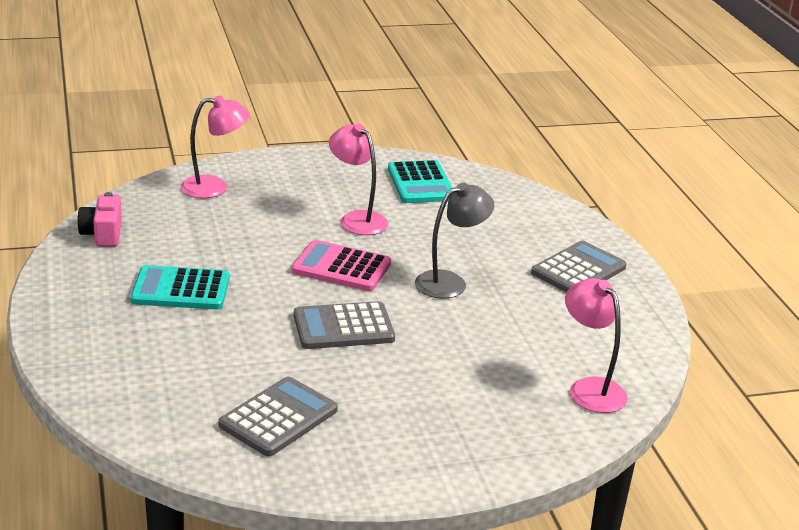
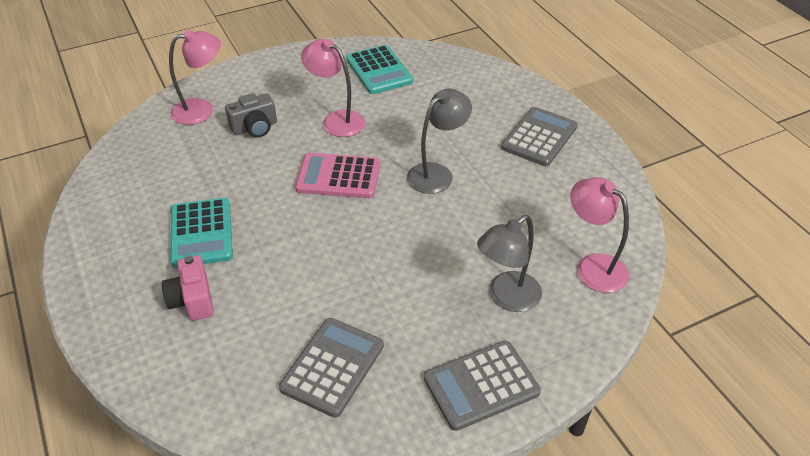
camera: 10 degrees left, 15 degrees up
(102, 234) = (112, 184): pink camera -> pink camera (192, 300)
(181, 289) = (201, 233): turquoise calculator -> turquoise calculator turned 90 degrees counterclockwise
(266, 211) = (255, 128): none -> grey camera
(343, 327) = (360, 245): grey calculator -> grey calculator (481, 385)
(483, 397) = (506, 298): none -> grey lamp

